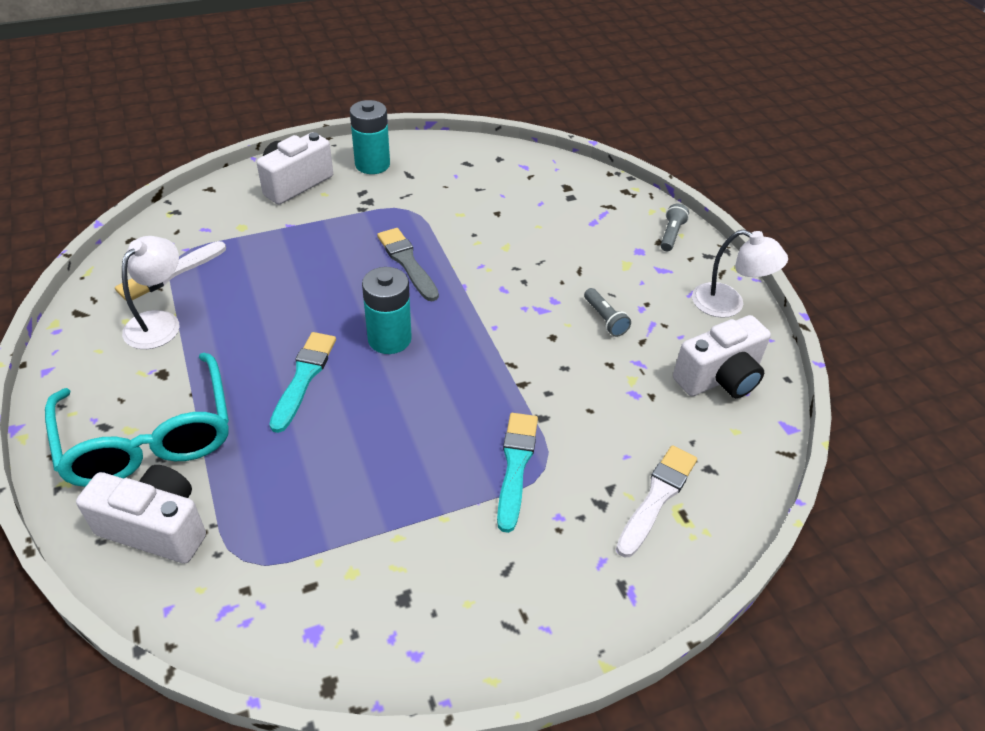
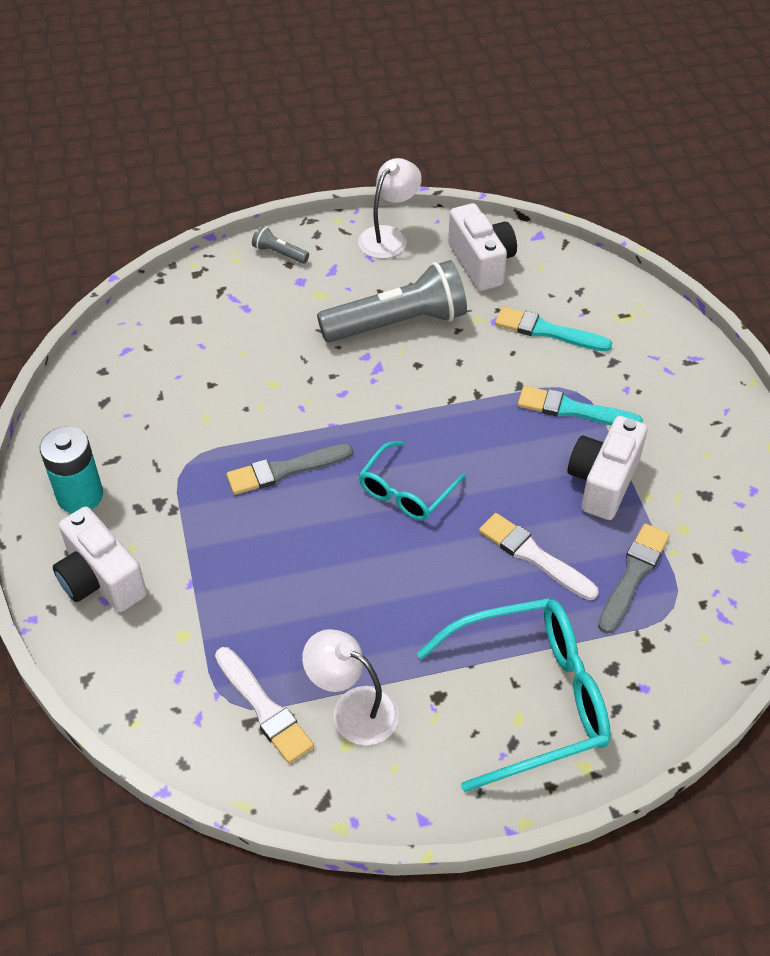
camera: 80 degrees left, 5 degrees up
(156, 527) = (641, 678): white camera -> white camera (603, 482)
(287, 521) = (633, 575): none -> grey brush
(304, 377) = (455, 565): turquoise brush -> turquoise brush (547, 331)
(389, 339) = (406, 491): turquoise battery -> turquoise glasses
(604, 319) = (398, 323): grey flashlight -> grey flashlight, size x2.38
(657, 497) = (607, 327): white brush -> white brush (534, 556)

